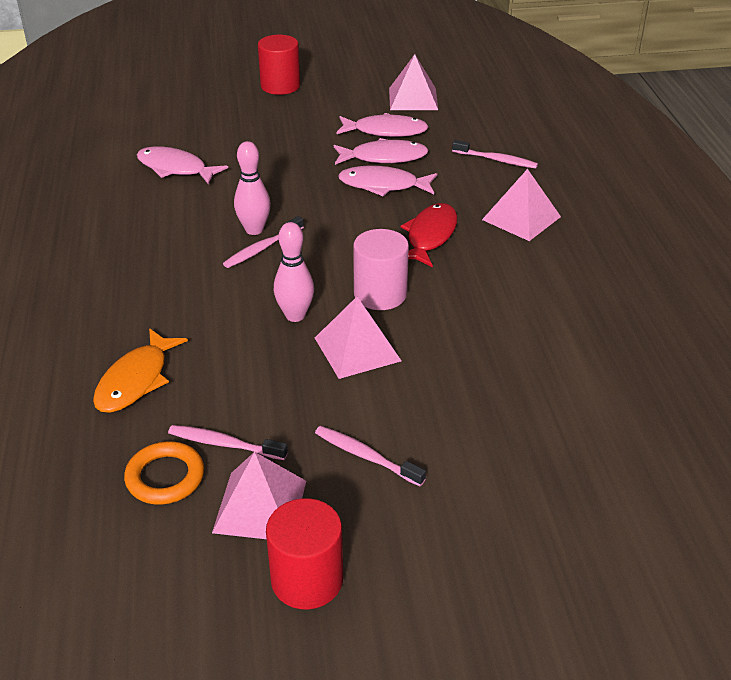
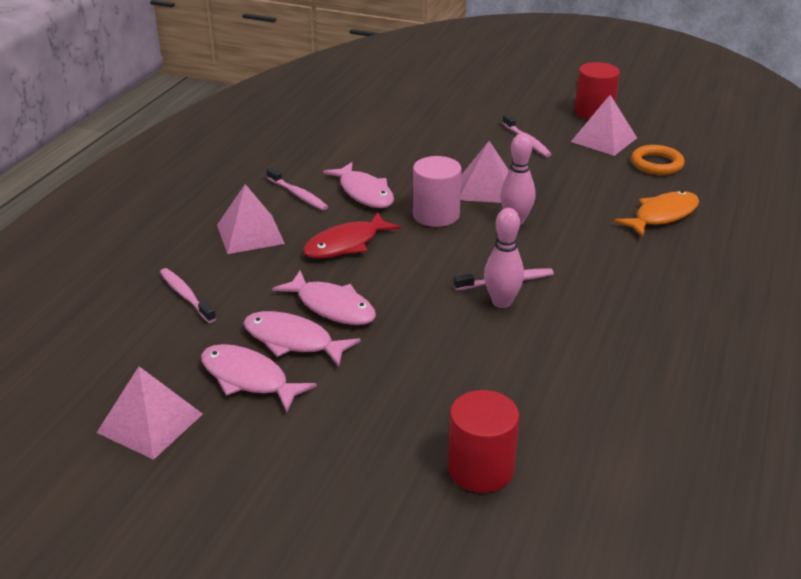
camera: 150 degrees left, 5 degrees down
(175, 168) = (548, 415): pink fish -> pink fish (364, 193)
(224, 444) = (611, 168): pink toothbrush -> pink toothbrush (298, 195)
(280, 86) = (298, 535): red cylinder -> red cylinder (480, 469)

